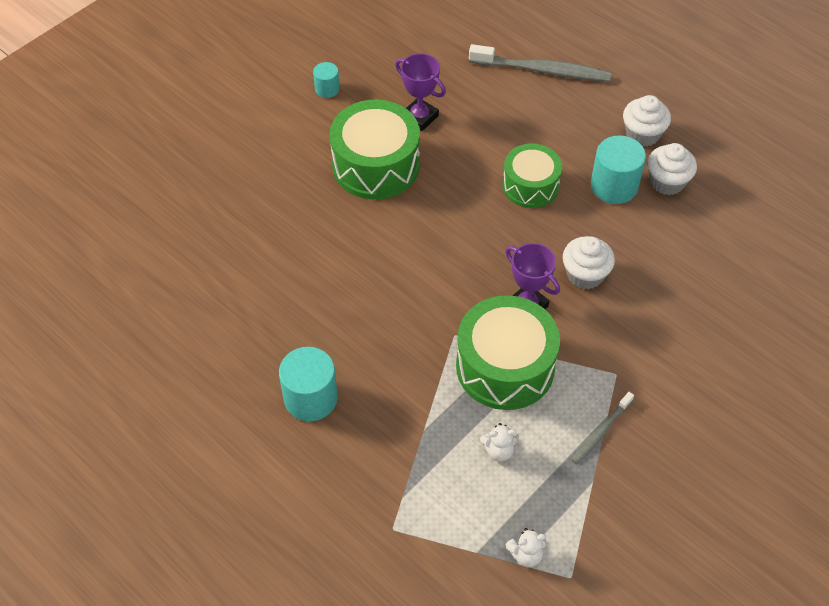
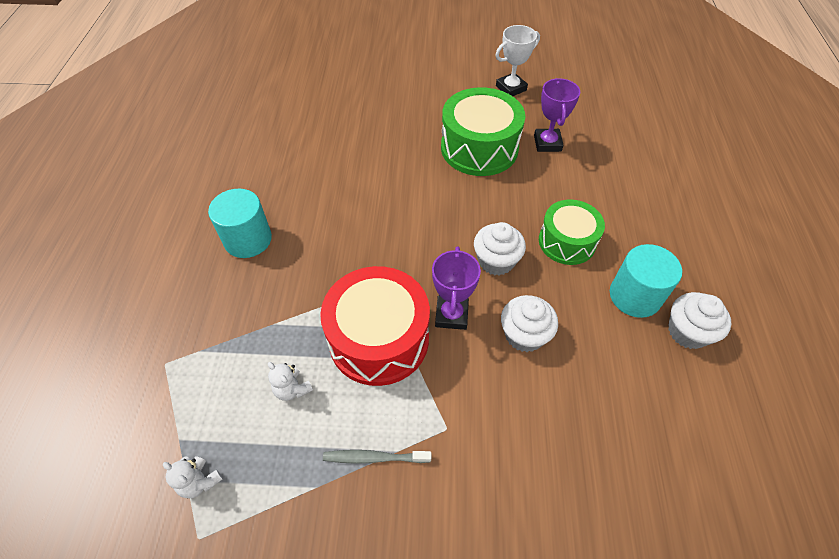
camera: 50 degrees right, 0 degrees up
(327, 89) = (511, 88): turquoise cylinder -> white trophy
(505, 366) = (379, 338): green drum -> red drum
(543, 70) = (680, 179): grey toothbrush -> none
(642, 134) = (711, 281): white cupcake -> white cupcake (496, 261)

